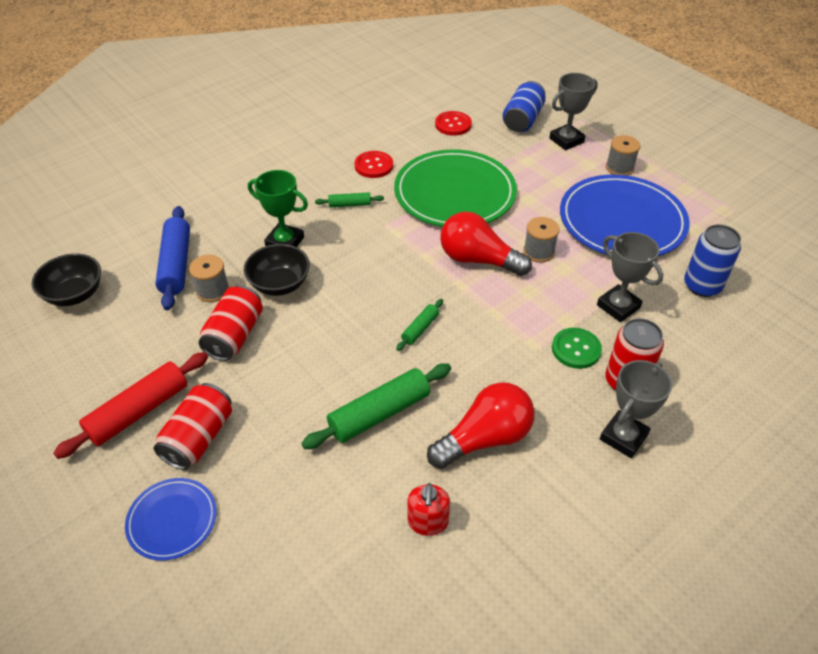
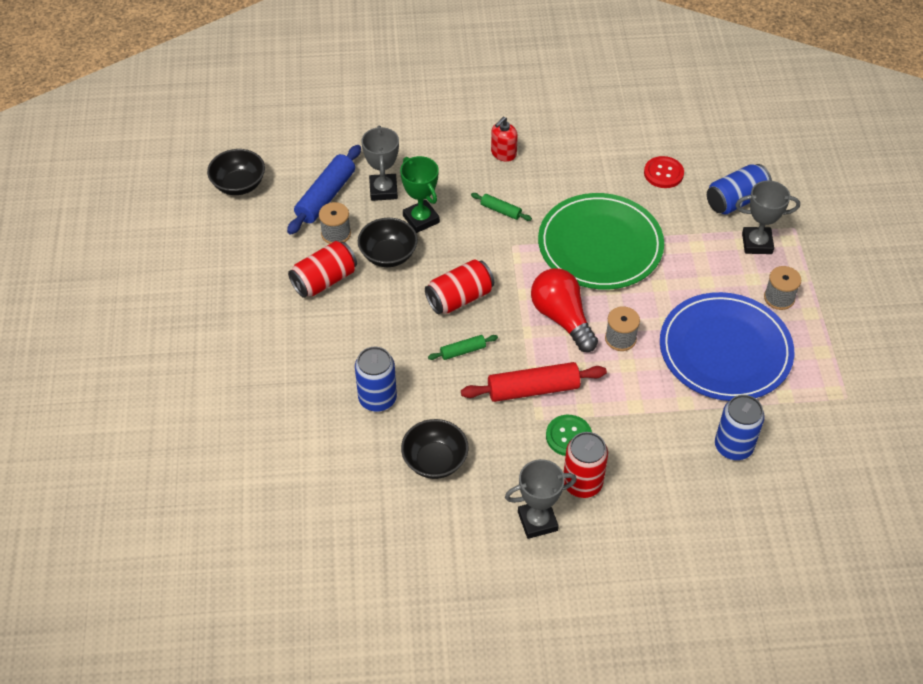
camera: 35 degrees right, 5 degrees up
(138, 411) = (221, 303): red rolling pin -> red rolling pin (533, 389)
(172, 520) = (190, 391): blue plate -> none
(199, 438) = (245, 345): red can -> red can (459, 298)
(374, 166) = (553, 182): red button -> none
(379, 413) = (377, 398): green rolling pin -> blue can
(427, 522) = (346, 492): red soap dispenser -> red soap dispenser (503, 153)
(484, 438) = (435, 461): red light bulb -> black bowl
(618, 306) = (640, 422): grey trophy -> grey trophy (383, 190)

